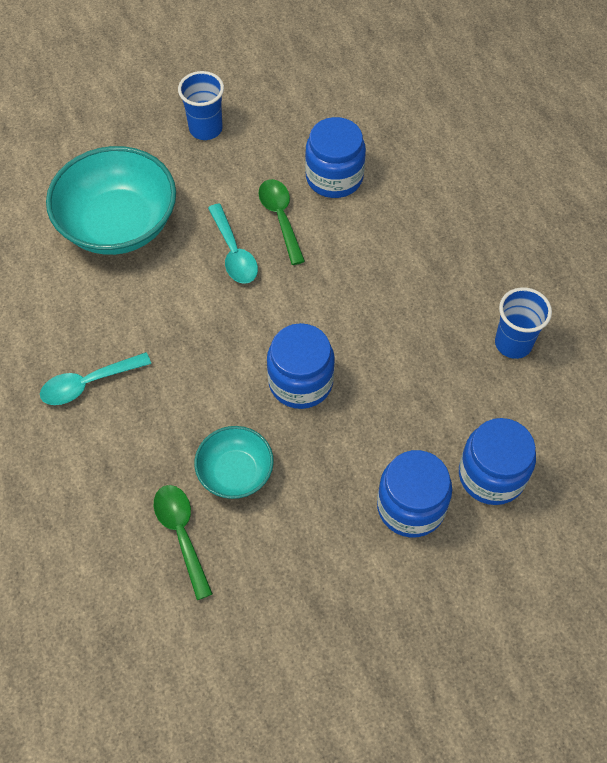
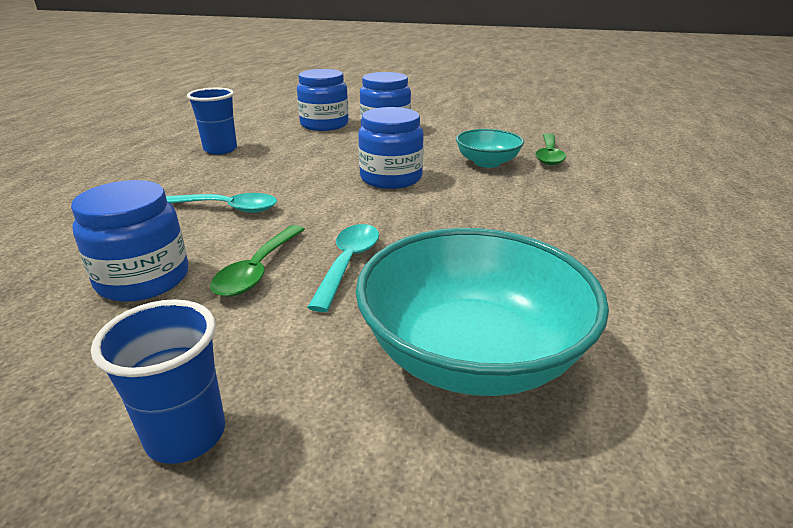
camera: 145 degrees left, 30 degrees down
(88, 383) = (595, 232): turquoise spoon -> turquoise spoon (228, 208)

